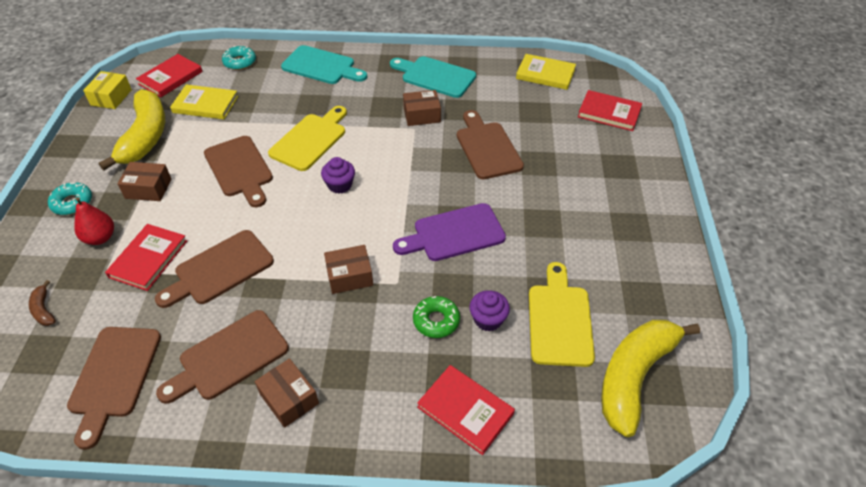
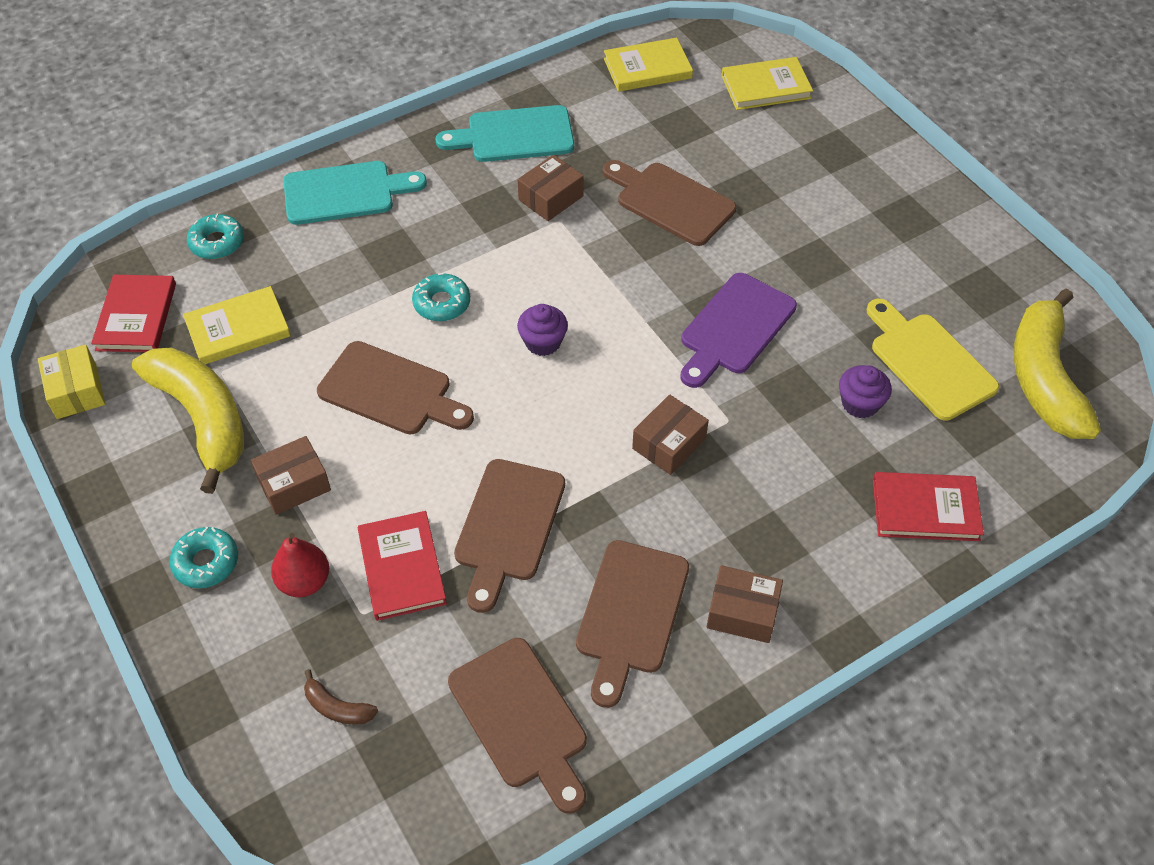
camera: 35 degrees left, 5 degrees up
(310, 140) = (442, 303): yellow cutting board -> turquoise donut
(436, 321) = (810, 437): green donut -> none
(609, 113) = (766, 87): red book -> yellow book

